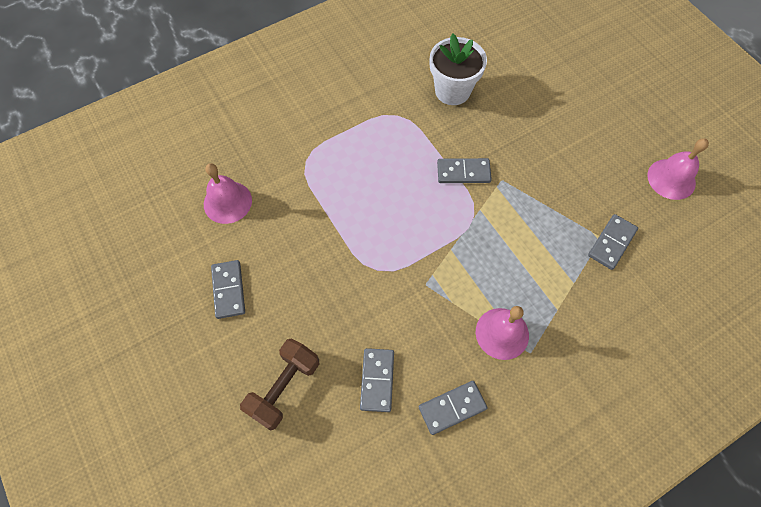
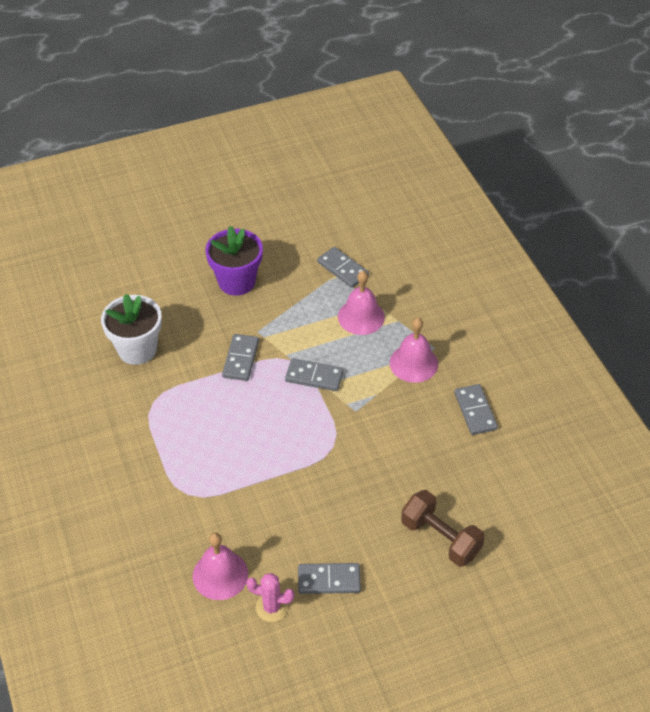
camera: 80 degrees left, 15 degrees down
(198, 247) = (271, 607): none -> pink cactus
(377, 380) = (443, 462): grey domino -> grey domino (314, 377)
(559, 150) = (236, 281): none -> purple flower pot
(671, 179) = (289, 213): pink bell -> pink bell (361, 316)

